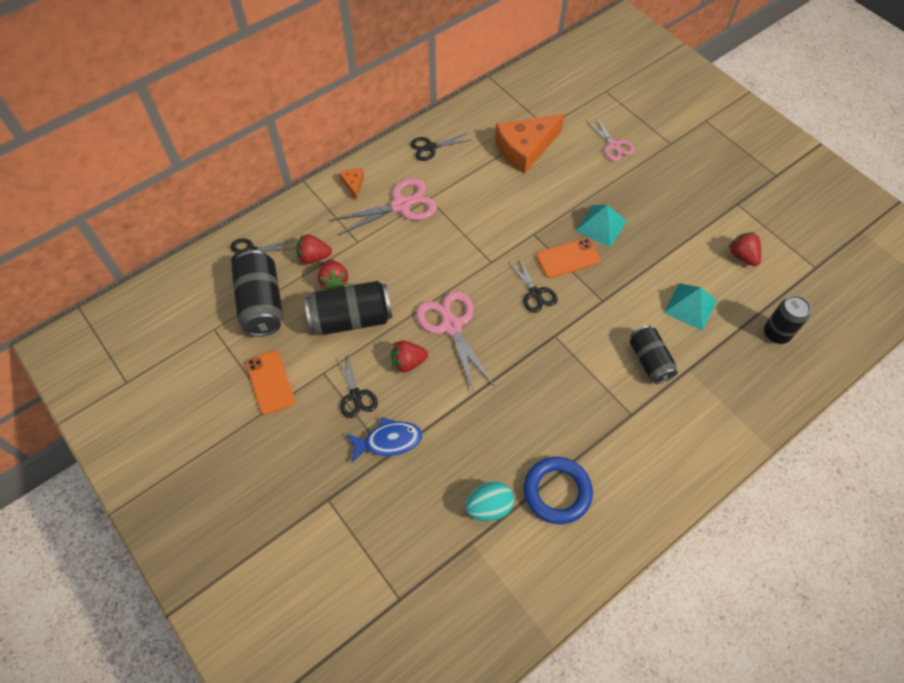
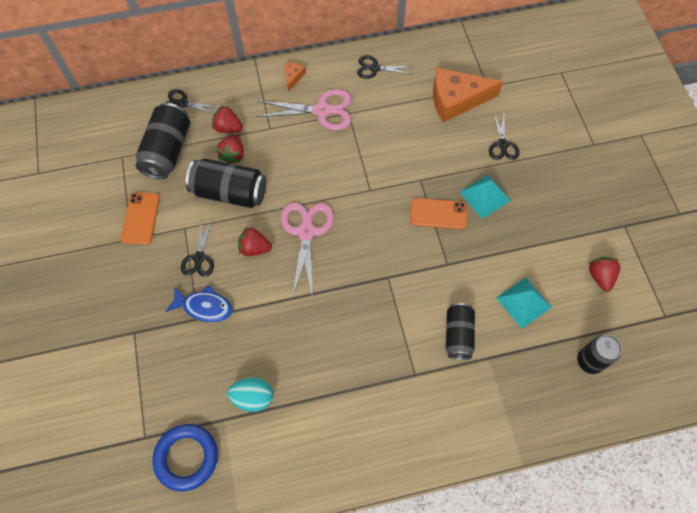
camera: 25 degrees right, 5 degrees up
(535, 293) = (392, 233): black scissors -> black scissors (502, 144)
(557, 492) = (314, 411): blue ring -> blue ring (186, 457)
(614, 145) = (539, 127): pink scissors -> none

